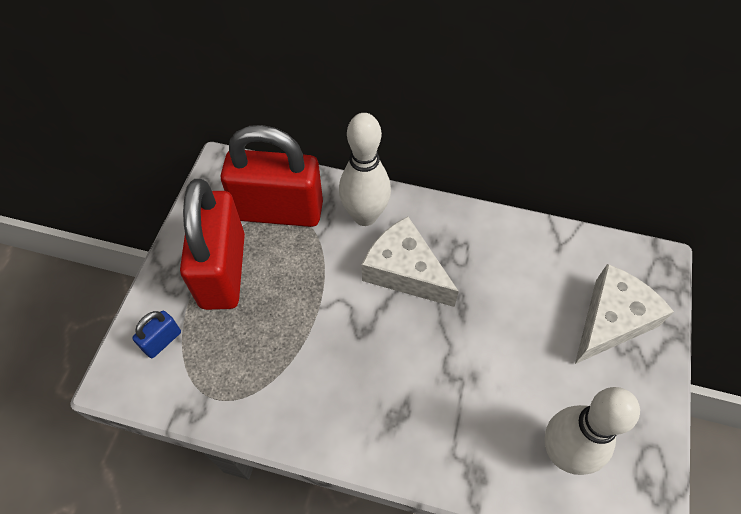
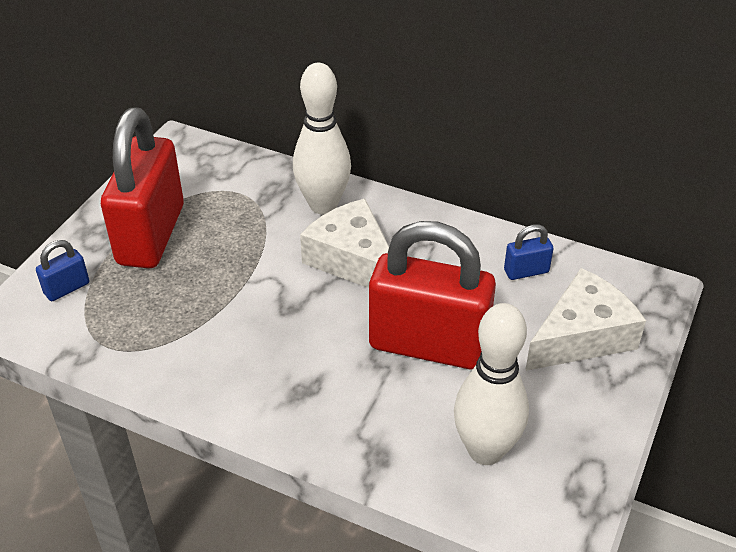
camera: 10 degrees right, 15 degrees down
(279, 211) = (228, 189): red padlock -> red padlock (428, 345)
(550, 260) = (526, 271): none -> blue padlock

